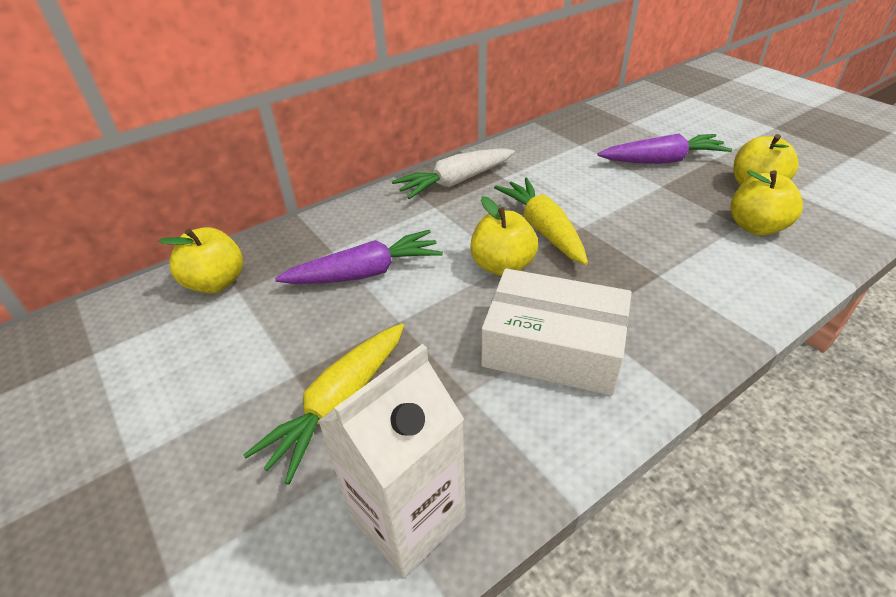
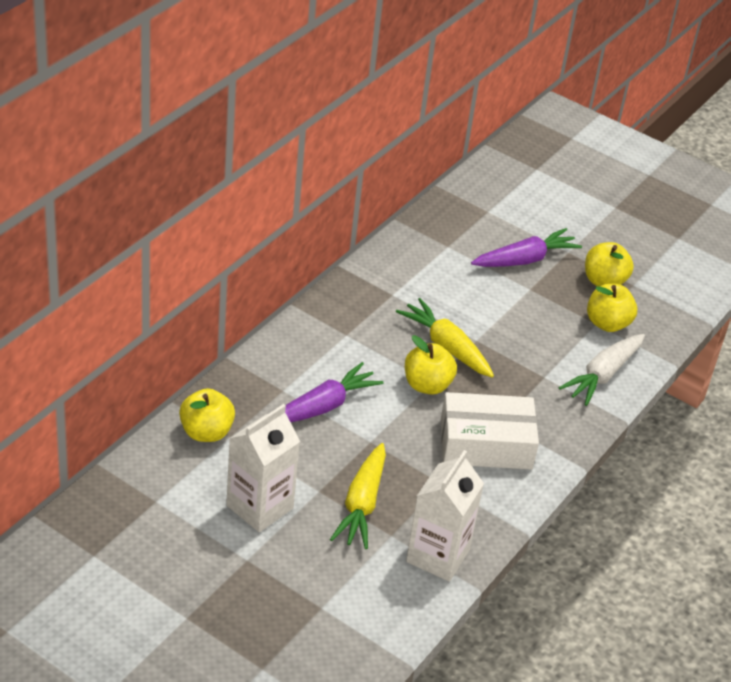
camera: 25 degrees left, 0 degrees up
(205, 383) = (259, 507): none -> white carton
(455, 182) = (352, 305): white carrot -> white carrot (603, 375)

